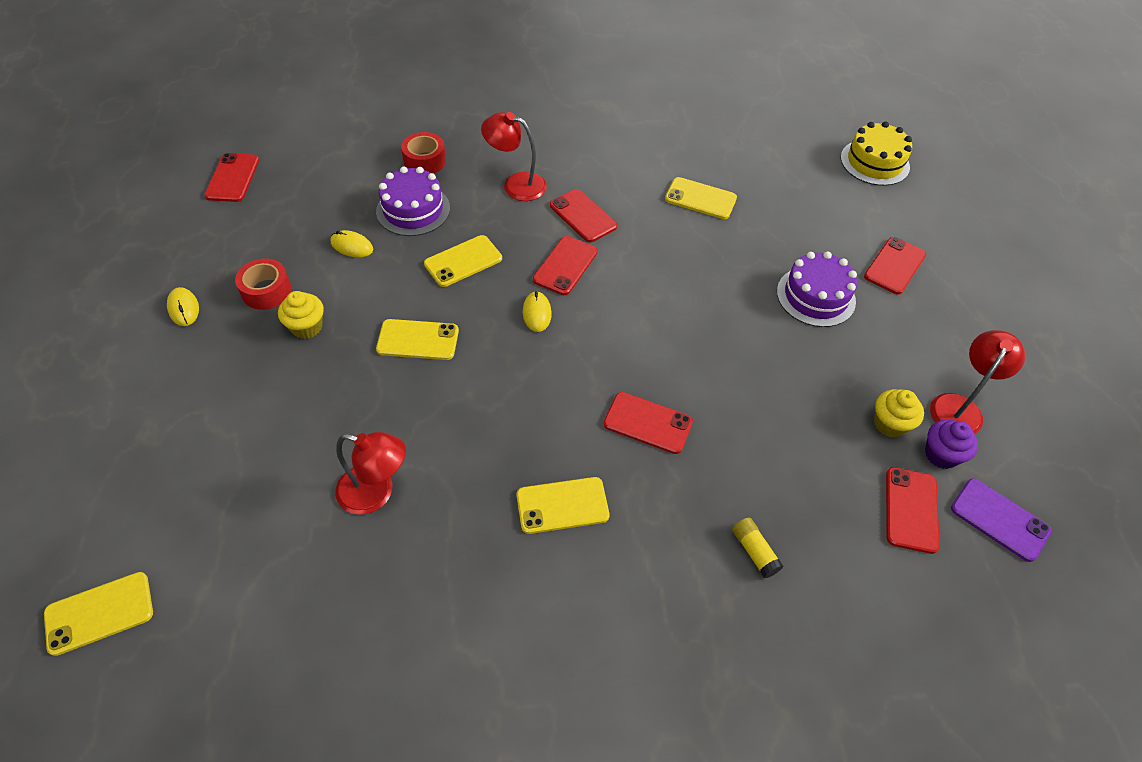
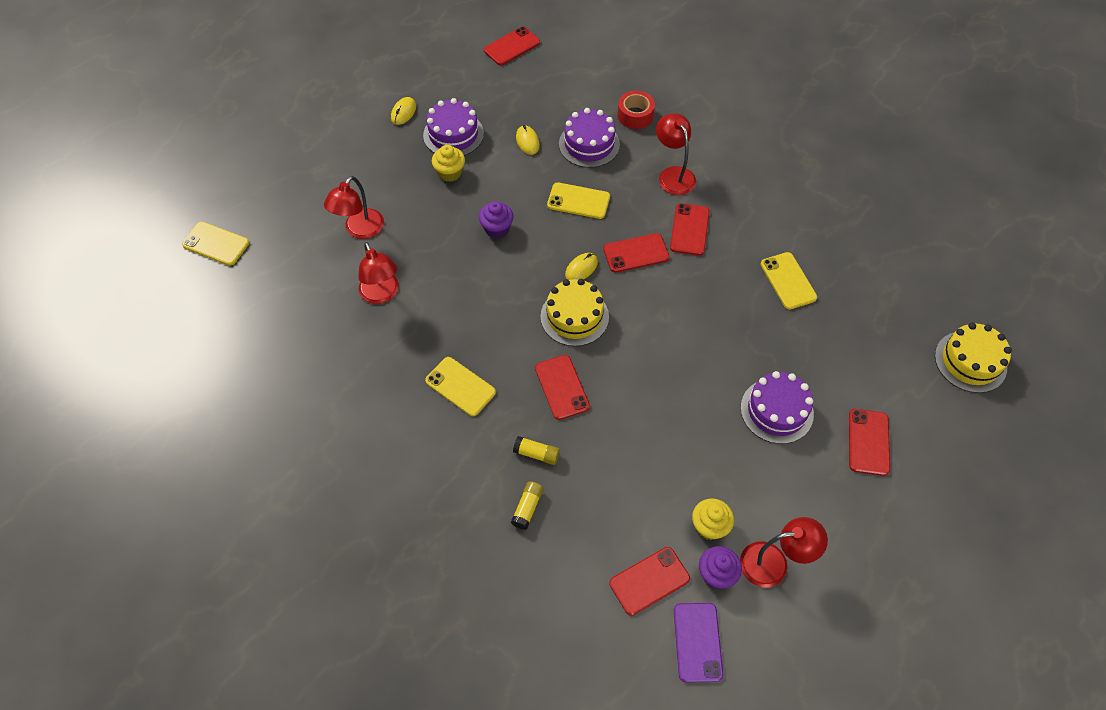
camera: 50 degrees right, 5 degrees up
(266, 291) = (453, 134): red tape -> purple cake
(273, 453) = (360, 230): none -> red lamp
(418, 340) = (497, 229): yellow phone -> purple cupcake
(582, 356) = (574, 316): none -> yellow cake
(701, 498) = (536, 454): none -> yellow glue stick
(894, 266) = (868, 442): red phone -> red phone turned 75 degrees counterclockwise

